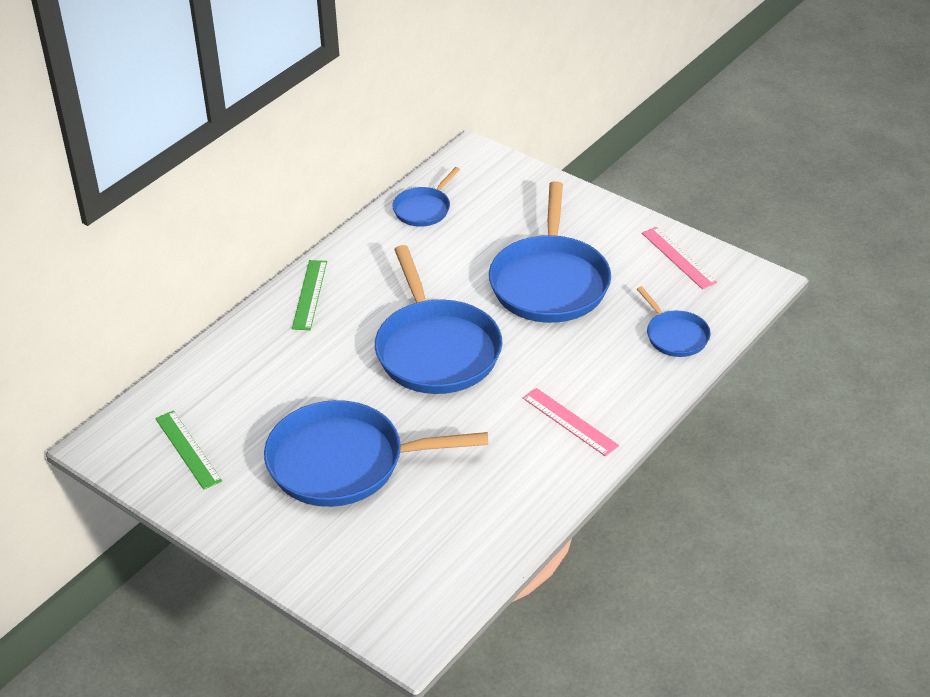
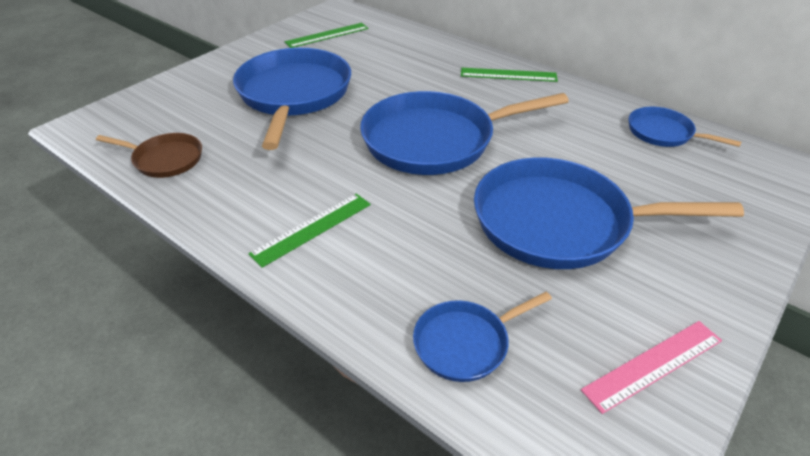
camera: 90 degrees right, 0 degrees up
(473, 544) = (165, 159): none -> brown pan
(570, 422) = (312, 228): pink ruler -> green ruler

